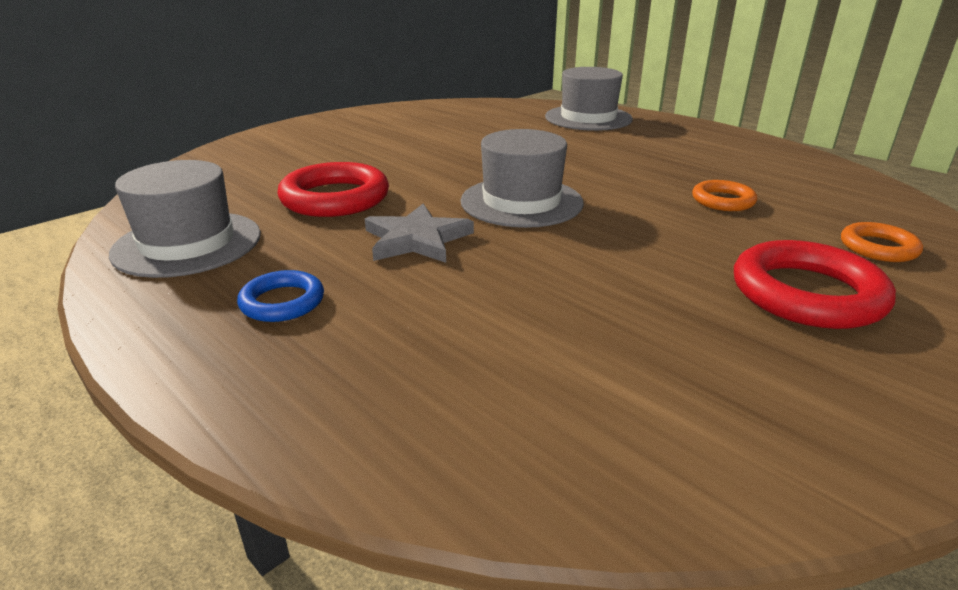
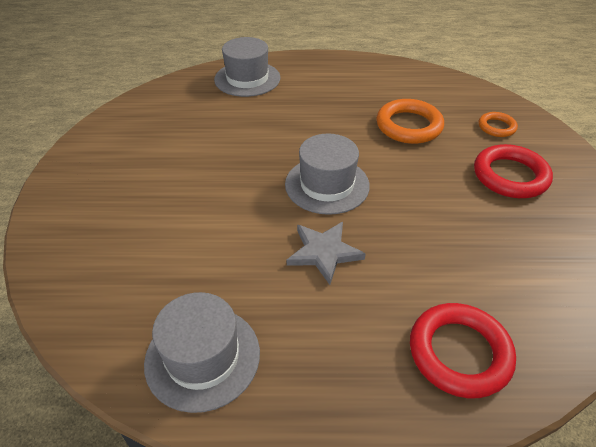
camera: 45 degrees left, 15 degrees up
(282, 302) = (338, 350): blue ring -> none
(335, 198) = (221, 251): red ring -> red ring (459, 353)
(723, 201) = (409, 126): orange ring -> orange ring, size x1.78

